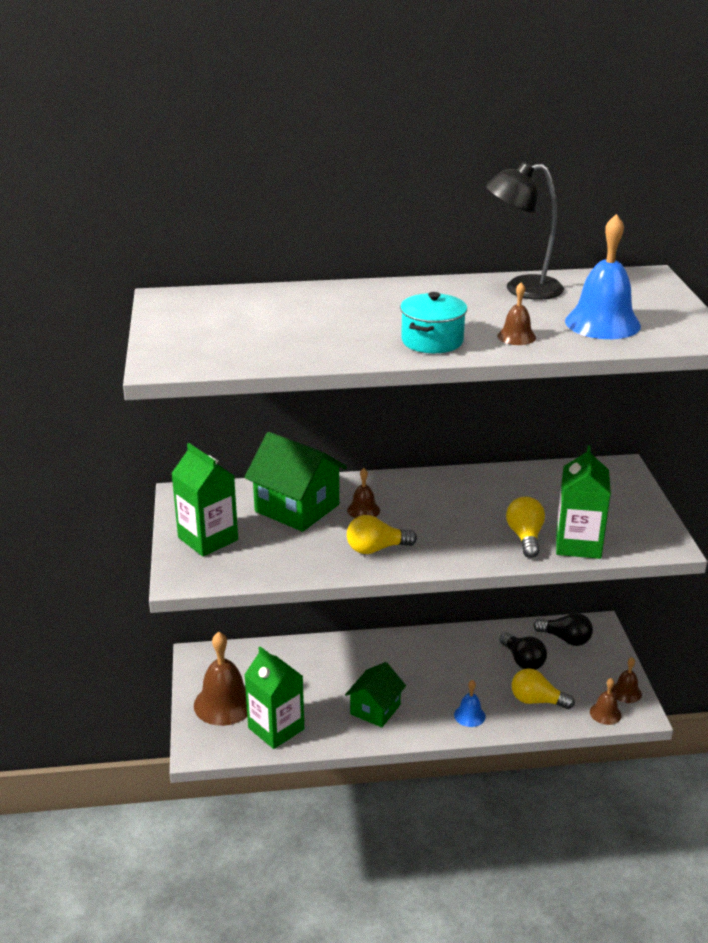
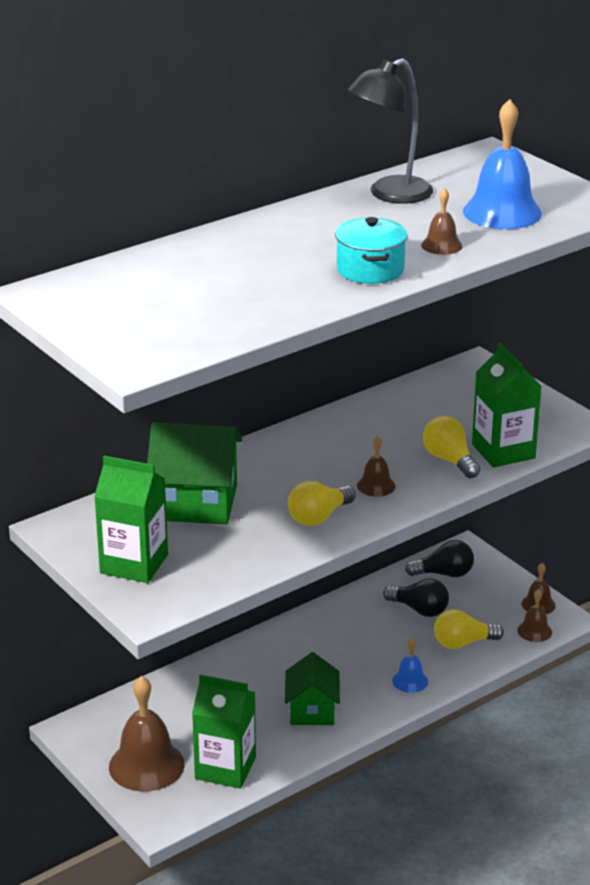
camera: 30 degrees left, 0 degrees up
(363, 510) = (267, 483): brown bell -> brown bell (376, 485)

